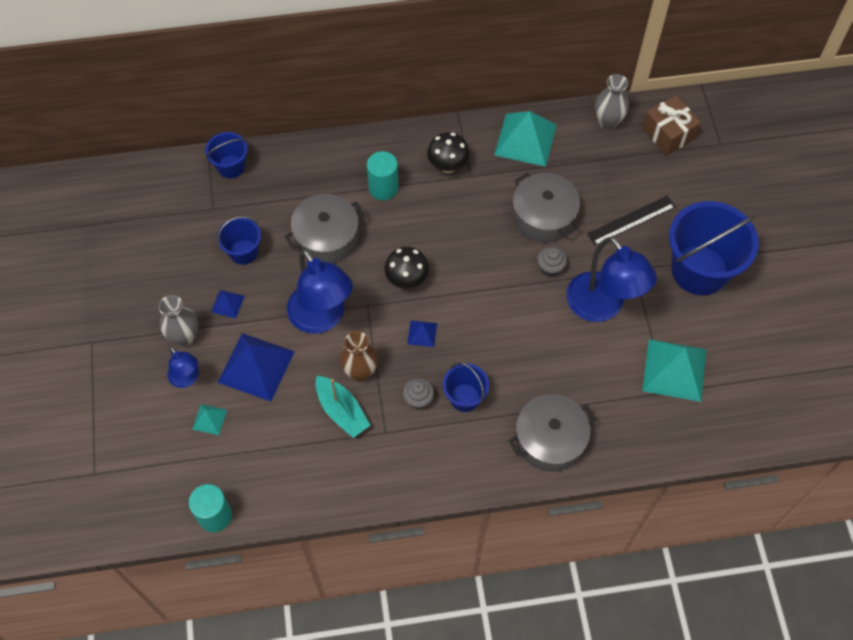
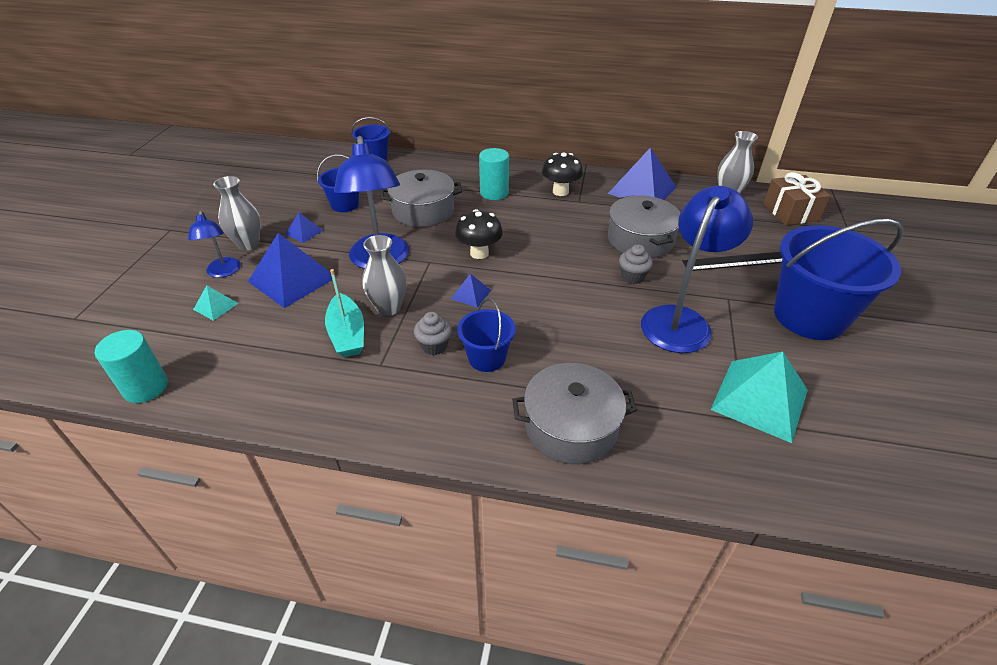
camera: 20 degrees right, 20 degrees down
(360, 372) = (388, 308): brown vase -> grey vase
(525, 139) = (642, 190): turquoise pyramid -> blue pyramid
(602, 307) = (681, 320): blue lamp -> blue lamp turned 135 degrees counterclockwise

